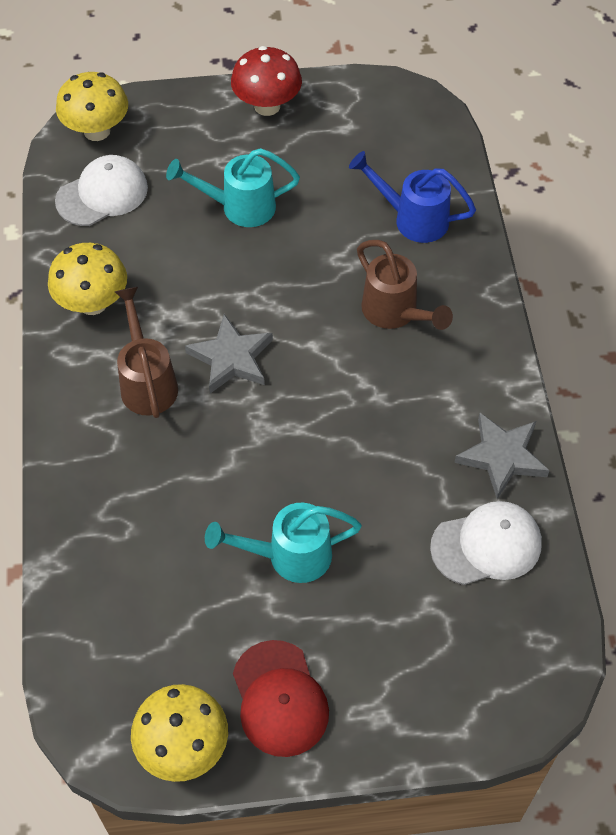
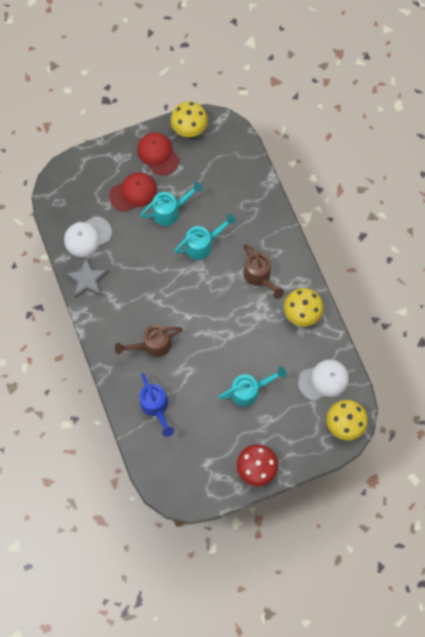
camera: 165 degrees right, 15 degrees up
(102, 194) = (323, 380): white cap -> white cap turned 150 degrees counterclockwise
(231, 358) = (224, 299): grey star -> none
(240, 469) = (203, 244): none -> turquoise watering can
(362, 619) = (133, 192): none -> red cap
(395, 313) = (152, 345): brown watering can -> brown watering can turned 60 degrees counterclockwise
(413, 219) = (156, 406): blue watering can -> blue watering can turned 60 degrees clockwise

